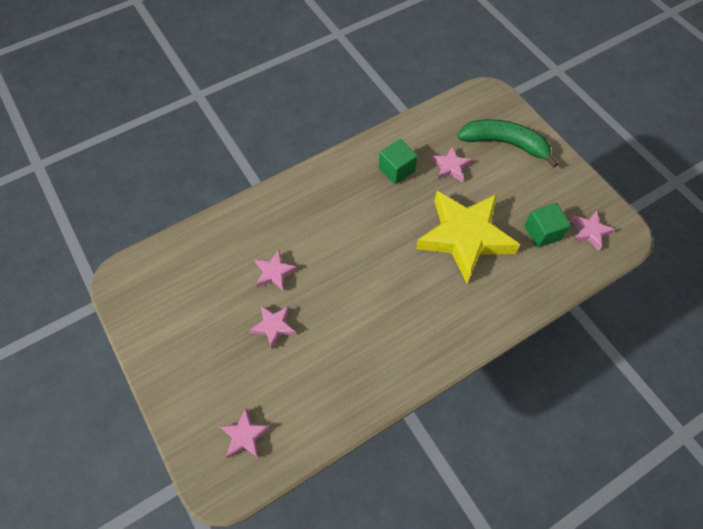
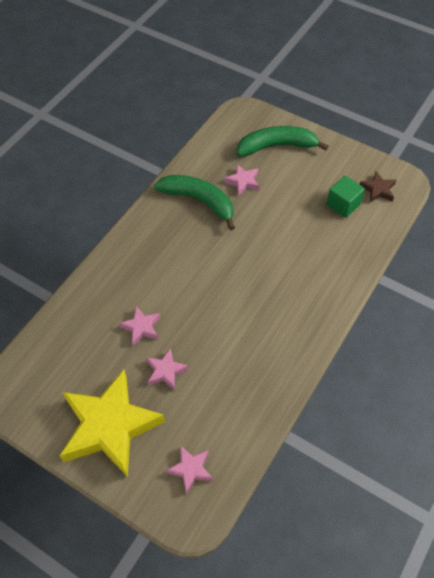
camera: 25 degrees left, 5 degrees down
(396, 170) = (199, 201): green cube -> green banana
(464, 237) = (284, 233): yellow star -> yellow star (109, 426)
(589, 232) = (378, 190): pink star -> brown star

